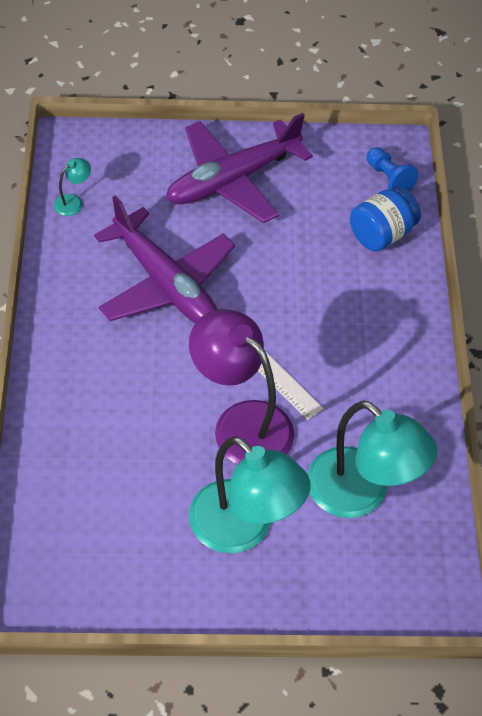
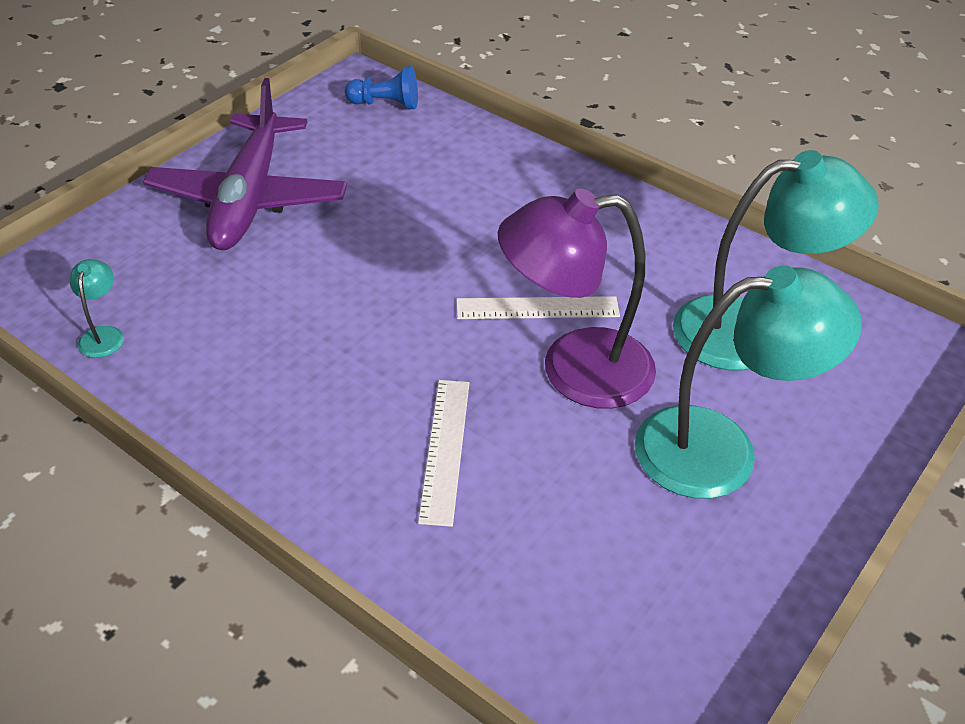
camera: 50 degrees left, 10 degrees down
(129, 400) = (445, 449): none -> white ruler
(166, 284) = (320, 324): purple plane -> none
(381, 234) = (445, 143): blue jar -> none

